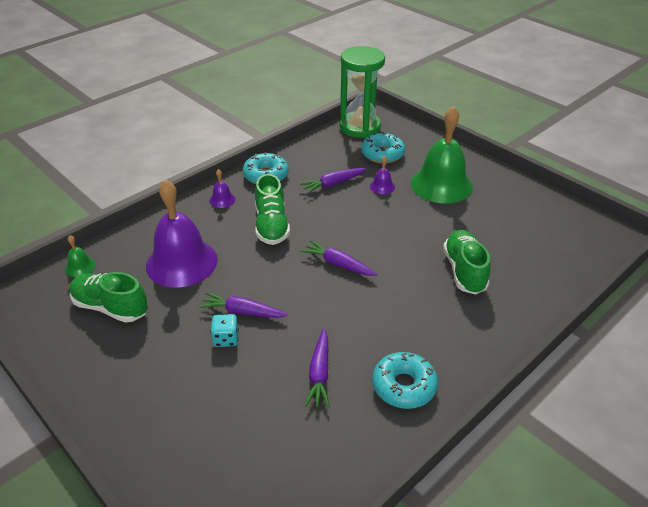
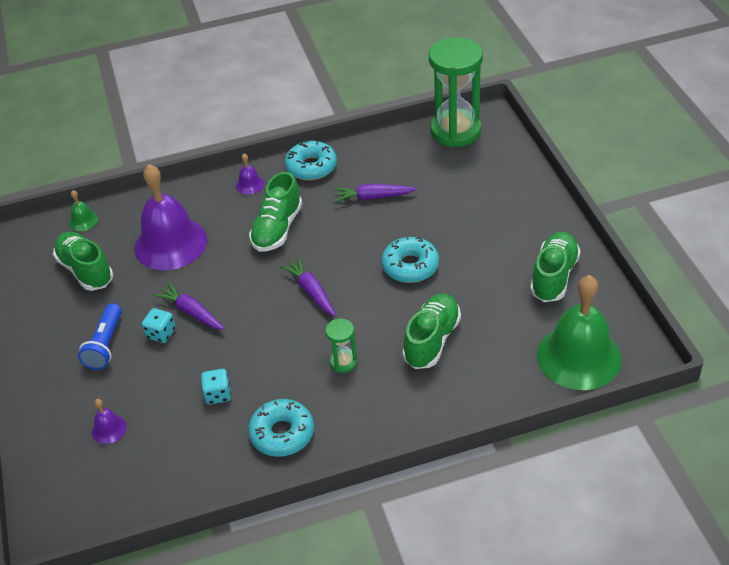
camera: 30 degrees right, 5 degrees up
(176, 367) = (105, 345): none -> blue flashlight
(319, 373) = (218, 394): purple carrot -> turquoise dice
(382, 154) = (454, 174): turquoise donut -> turquoise donut (410, 266)
(382, 186) = (423, 215): purple bell -> purple bell (109, 429)
(408, 310) = (343, 362): none -> green hourglass
(441, 184) = (490, 231): green bell -> green bell (578, 356)
(512, 201) = (554, 276): none -> green shoe

